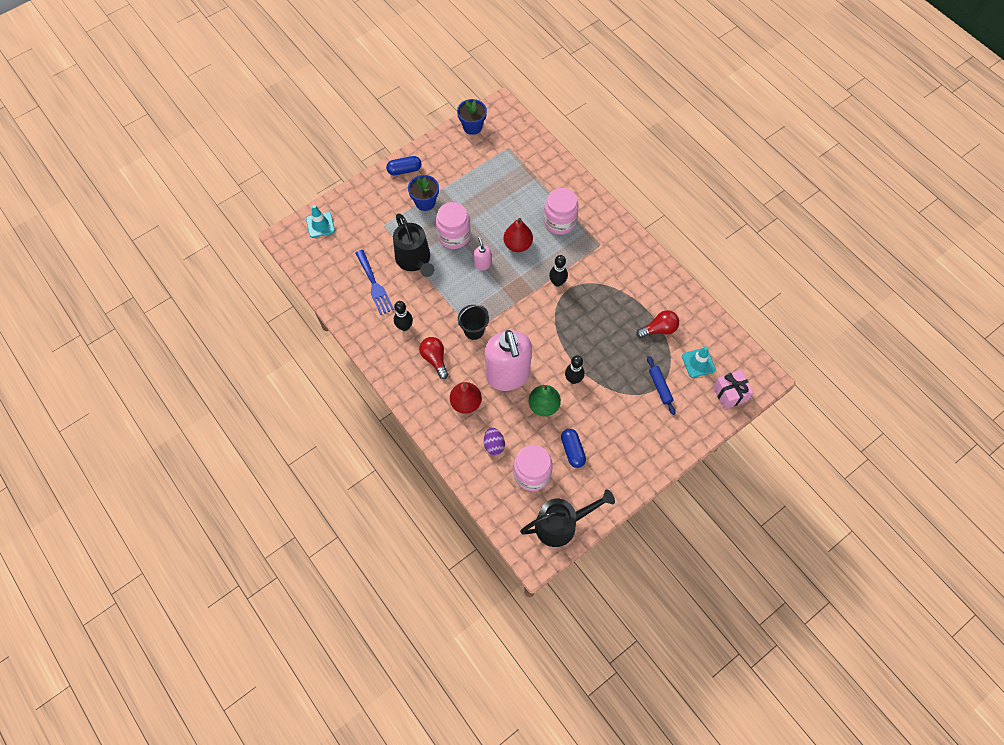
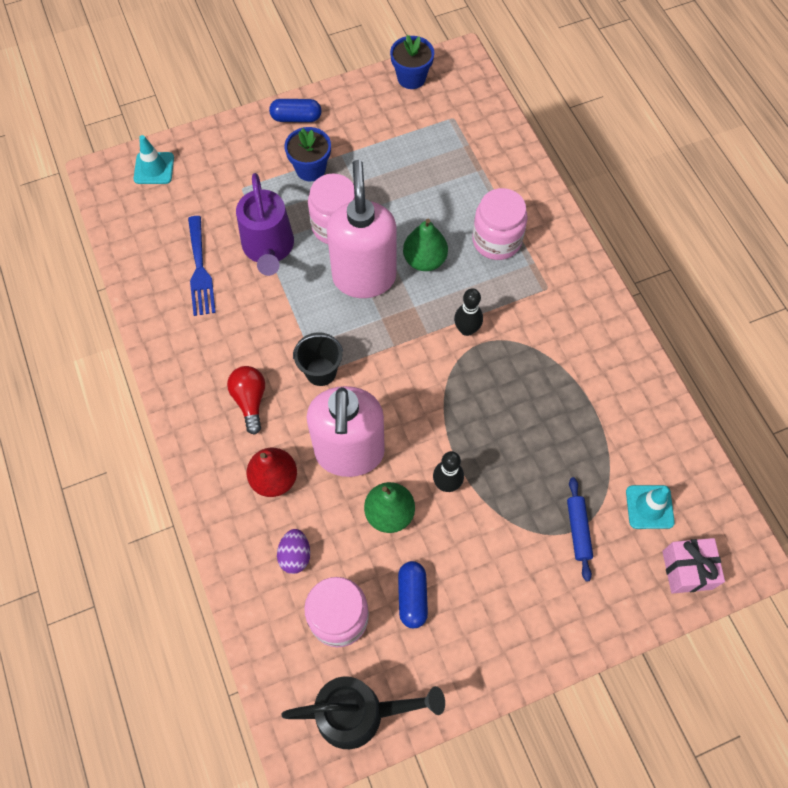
camera: 15 degrees right, 0 degrees up
(404, 327) = (222, 341): black bowling pin -> none
(415, 260) = (268, 249): black watering can -> purple watering can
(482, 264) = (364, 277): pink soap dispenser -> pink soap dispenser, size x2.47
(517, 245) = (424, 260): red pear -> green pear
(659, 329) = (601, 438): red light bulb -> none

